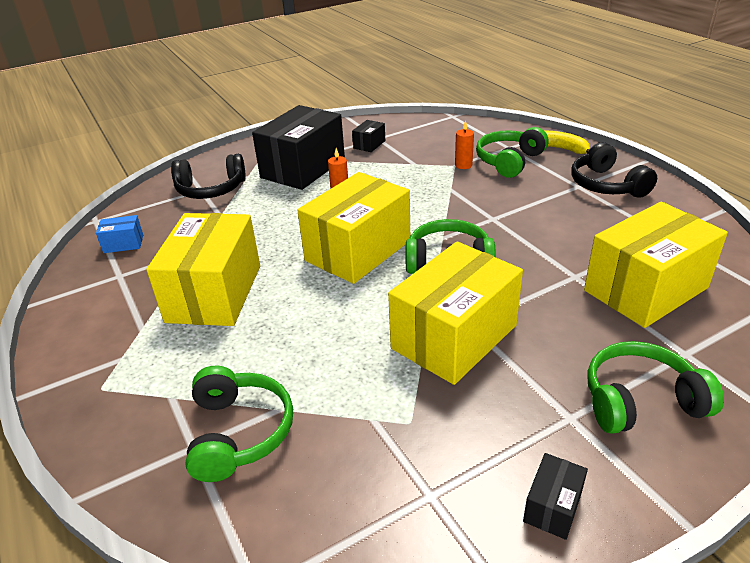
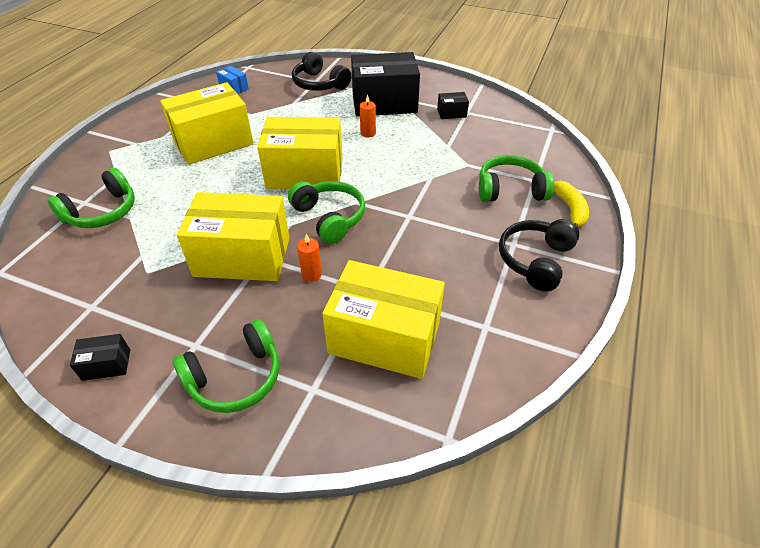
camera: 50 degrees right, 10 degrees up
(463, 165) = (474, 169): orange candle -> orange candle (312, 274)
(640, 400) = (235, 377): green headphones -> green headphones turned 105 degrees clockwise

